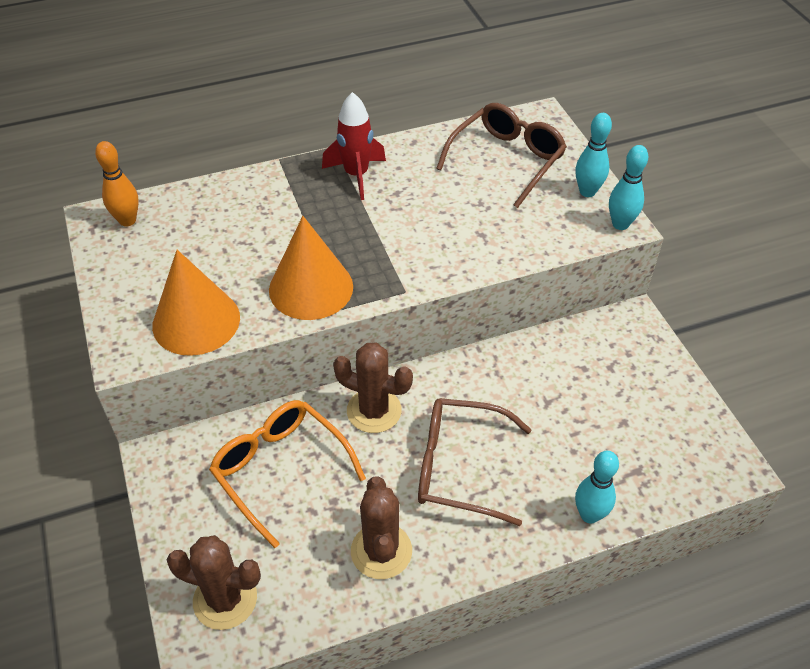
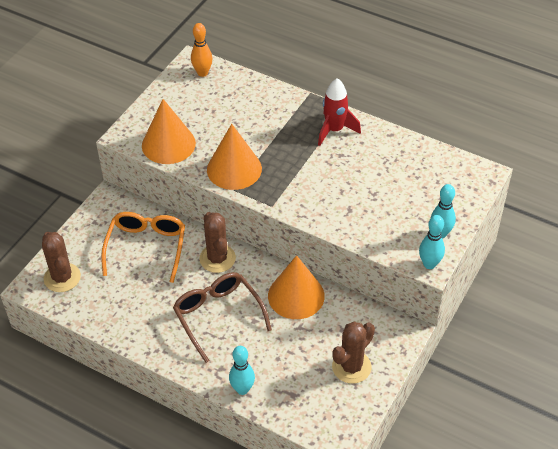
camera: 50 degrees right, 0 degrees up
(381, 551) = (139, 317): brown cactus -> brown cactus (351, 367)
(500, 376) = (296, 296): none -> orange cone
(507, 160) = (424, 182): brown glasses -> none

